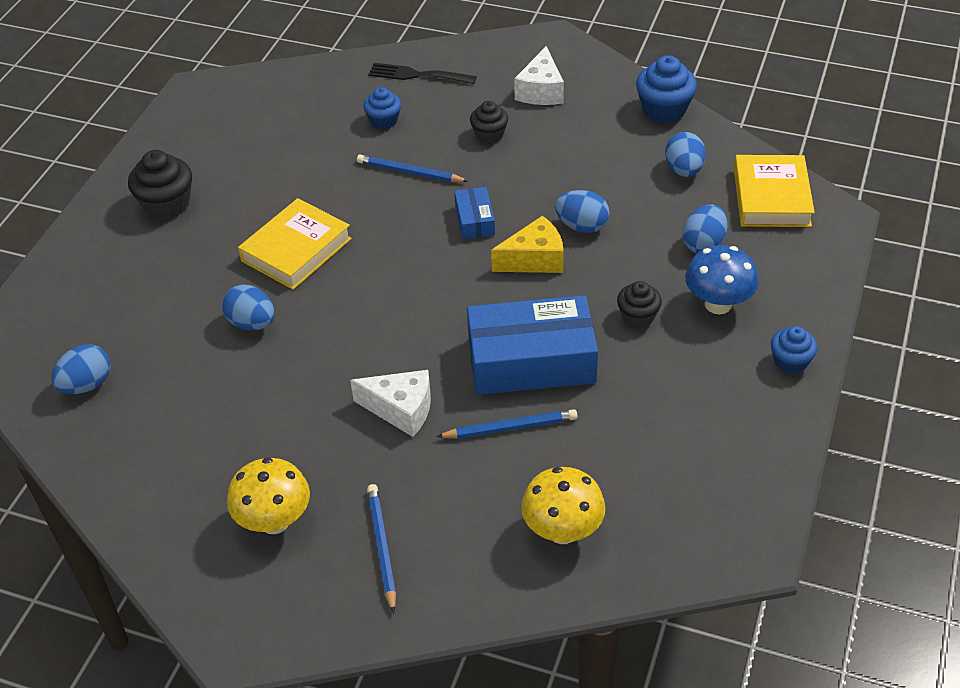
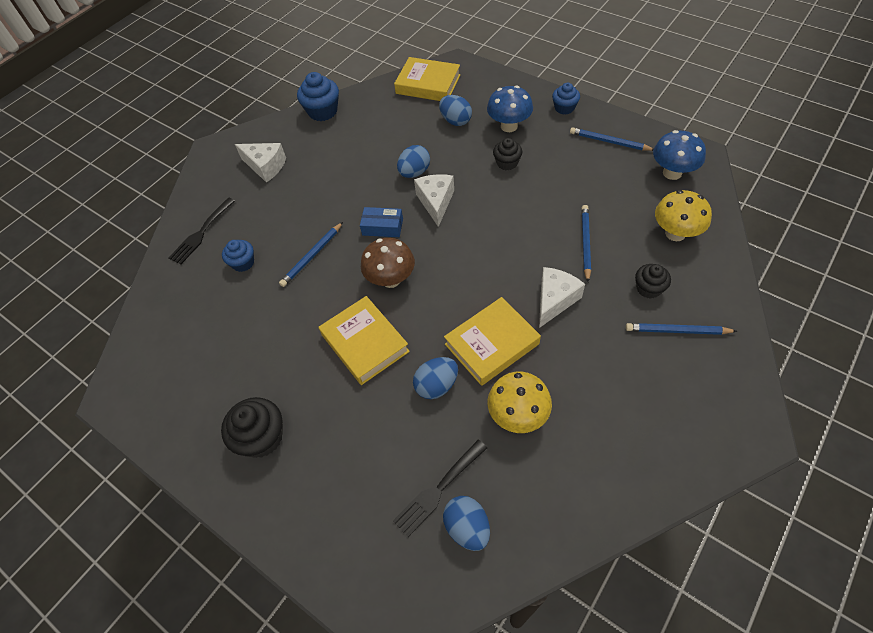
camera: 70 degrees left, 10 degrees up
(125, 353) = (438, 490): none -> black fork
(274, 521) = (645, 395): yellow mushroom -> yellow mushroom (518, 415)
(319, 360) = (492, 344): none -> yellow book
(393, 248) = (391, 279): none -> brown mushroom
(489, 135) = (296, 203): black cupcake -> black cupcake (648, 288)
(531, 361) = (529, 221): blue box -> none
(534, 259) = (436, 202): yellow cheese -> white cheese
(684, 170) = (385, 115): blue egg -> none
(693, 516) = (672, 173): none -> blue mushroom
(734, 428) = (609, 142): none -> blue pencil

